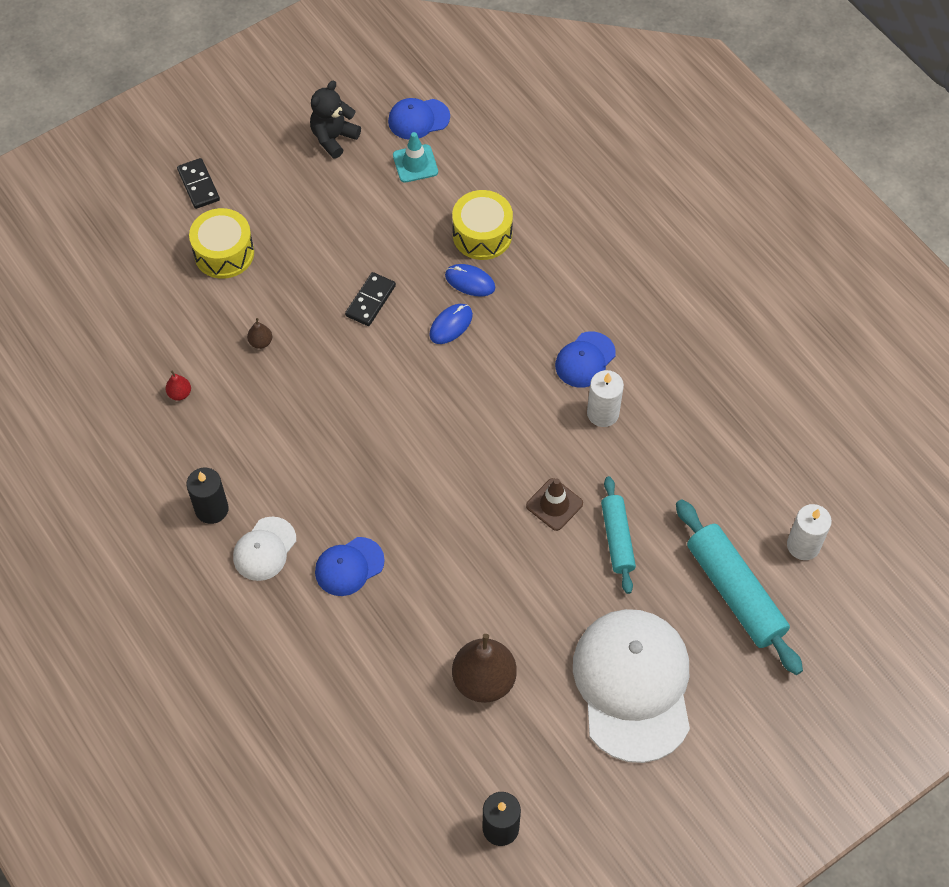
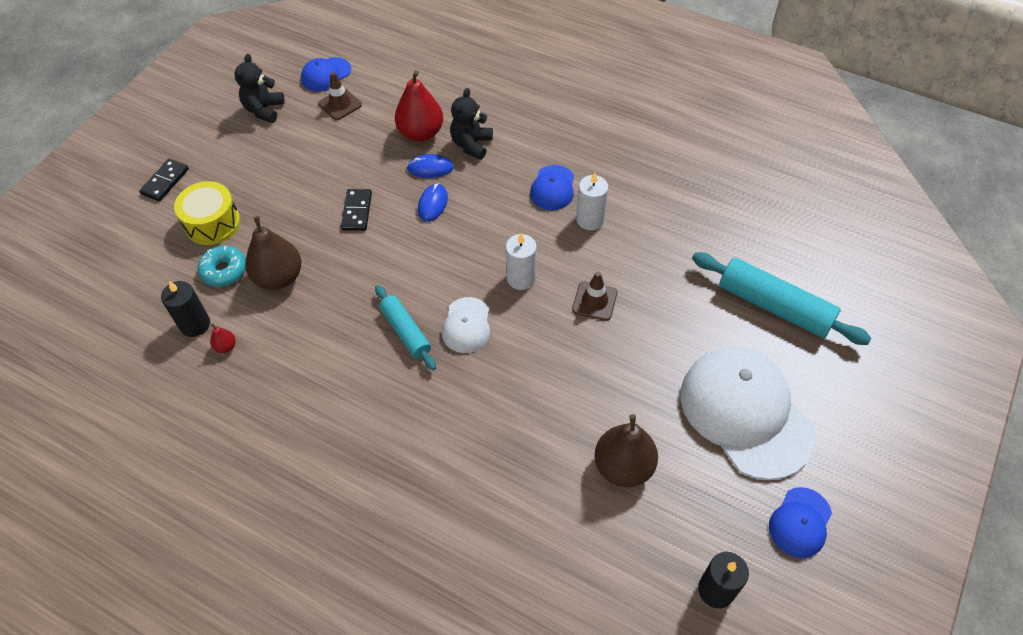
camera: 25 degrees left, 5 degrees down
(198, 185) = (165, 182): black domino -> black domino turned 75 degrees clockwise
(212, 312) = (224, 270): none -> turquoise donut
(212, 509) = (303, 430): black candle -> black candle (195, 324)
(261, 342) = (279, 277): brown pear -> brown pear, size x2.33
(264, 549) = (369, 443): white cap -> white cap (466, 325)
(349, 566) = (453, 424): blue cap -> blue cap (800, 522)
(415, 164) = (340, 104): turquoise traffic cone -> brown traffic cone
(482, 235) = (421, 133): yellow drum -> red pear
(528, 271) = (471, 144): none -> black teddy bear
(617, 539) = (659, 306): turquoise rolling pin -> turquoise rolling pin (405, 332)
(803, 545) = (799, 251): white candle -> white candle (521, 278)

